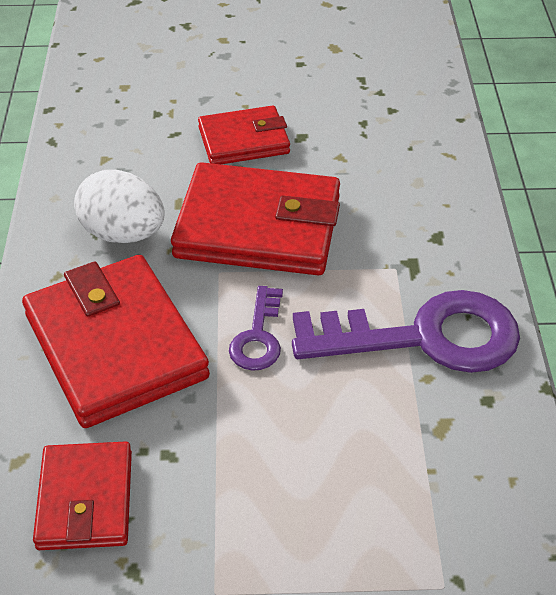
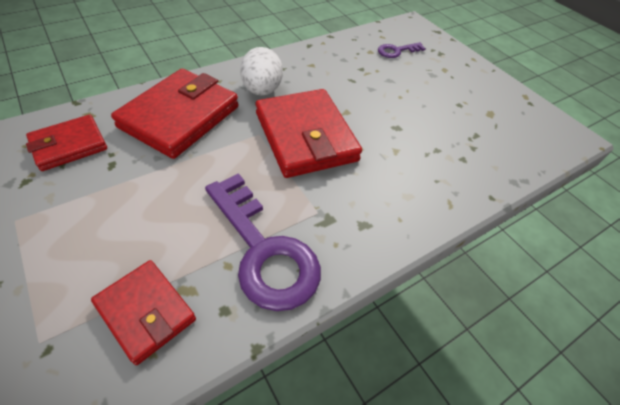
camera: 55 degrees right, 5 degrees up
(244, 140) = (371, 106): red wallet -> red wallet (146, 312)
(258, 336) = (217, 168): purple key -> purple key (396, 51)

